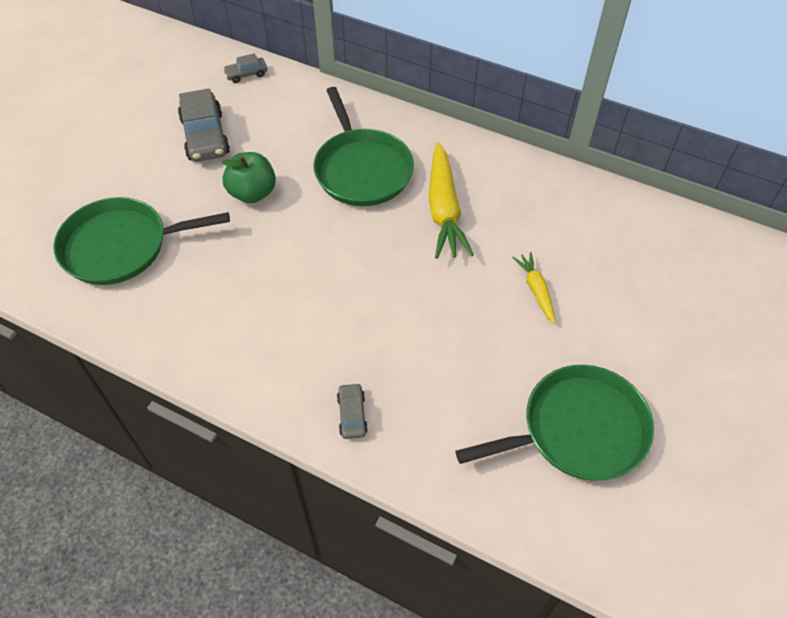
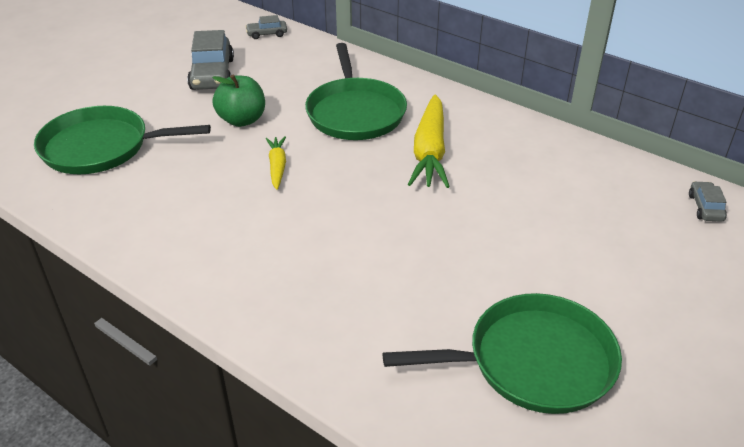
camera: 10 degrees right, 15 degrees down
(352, 415) = (282, 314): grey car -> grey car (705, 207)
(536, 290) = (512, 229): yellow carrot -> yellow carrot (277, 167)

